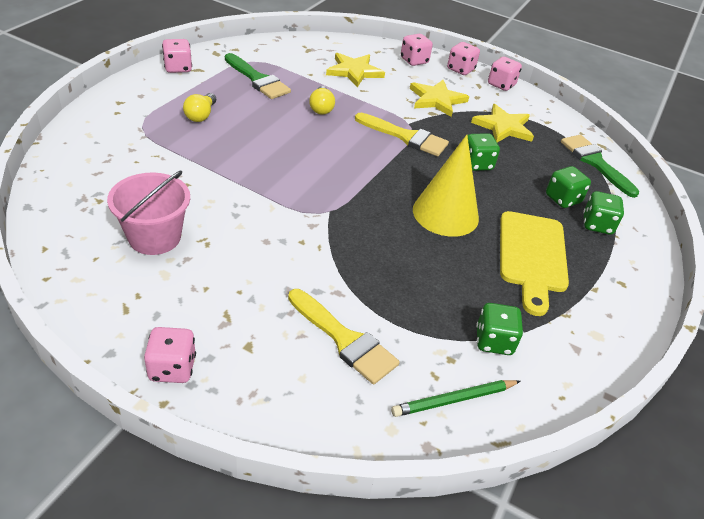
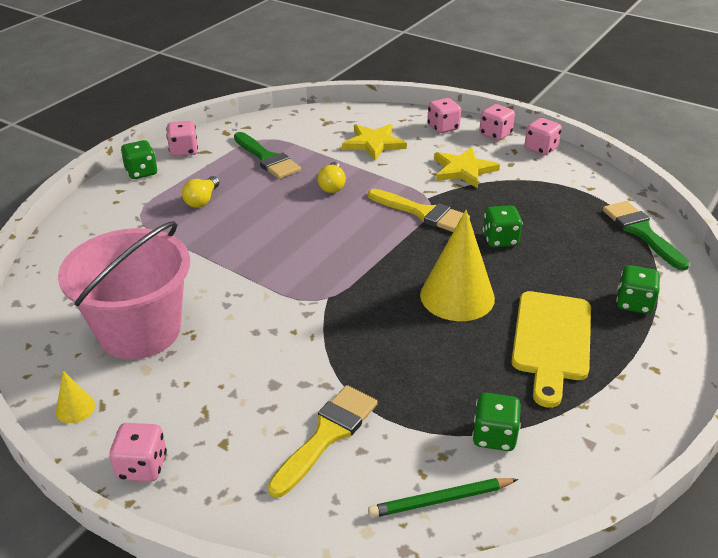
camera: 10 degrees right, 5 degrees down
(99, 311) = (75, 408): none -> yellow cone
(154, 237) = (139, 331): pink bucket -> pink bucket, size x1.52
(344, 339) = (327, 435): yellow brush -> yellow brush turned 105 degrees counterclockwise
(503, 127) = (537, 196): yellow star -> none
(563, 199) = (596, 275): green dice -> green dice (141, 172)

